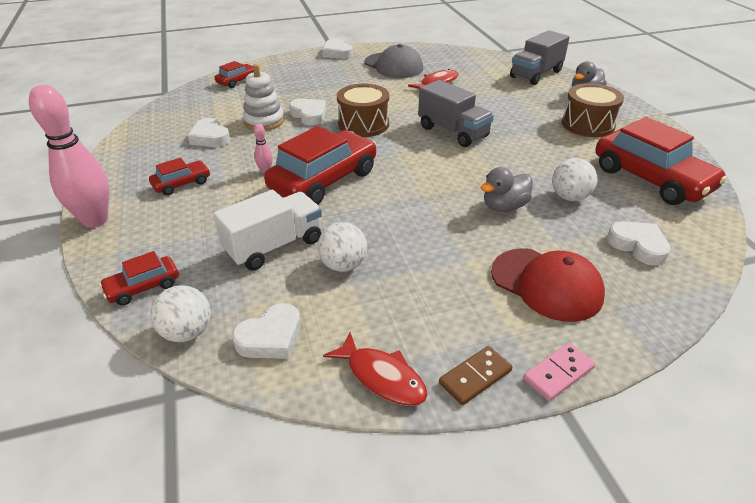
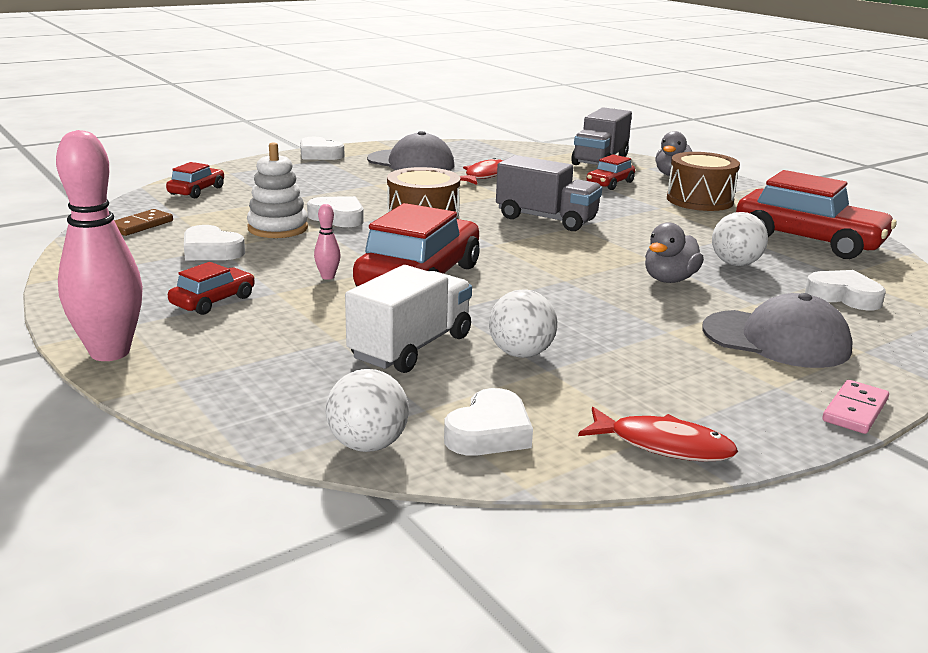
camera: 20 degrees left, 15 degrees down
(143, 287) = (257, 411): red car -> red car (610, 183)
(475, 377) = (769, 428): brown domino -> brown domino (140, 225)
(546, 284) = (776, 339): red cap -> grey cap

